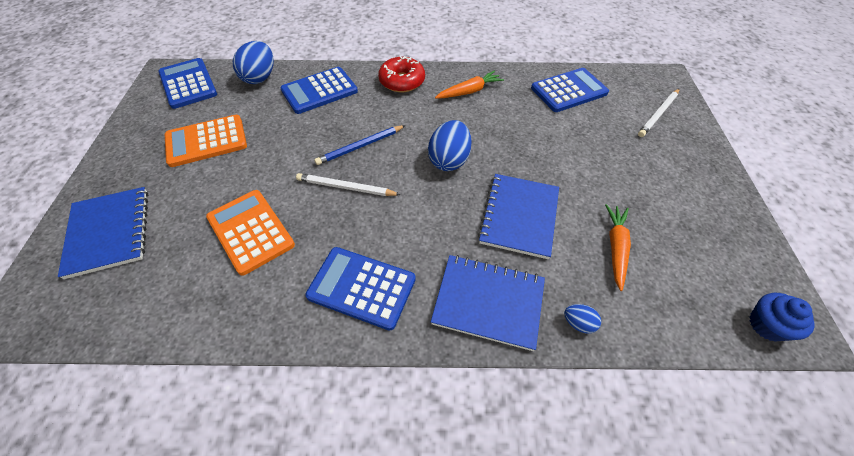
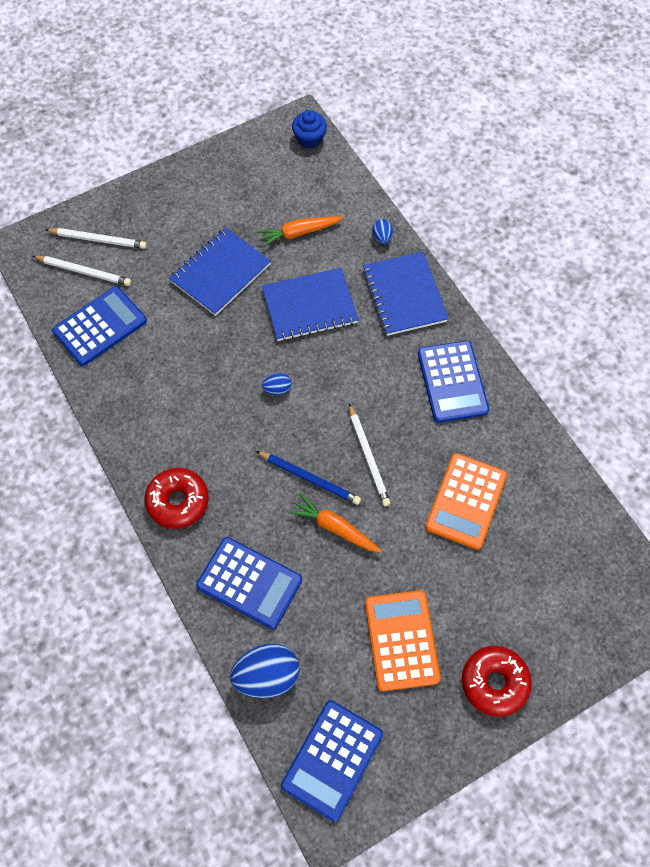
camera: 120 degrees left, 10 degrees up
(109, 232) = (552, 622): blue notebook -> blue notebook (220, 273)
(124, 174) = (494, 682): none -> red donut
(206, 141) = (401, 640): orange calculator -> orange calculator turned 135 degrees counterclockwise
(449, 160) = (277, 389): blue egg -> blue egg, size x0.50
(469, 91) = (156, 421): orange carrot -> orange carrot (334, 527)
(569, 91) = (100, 326): blue calculator -> blue calculator turned 105 degrees clockwise
(627, 98) = (84, 271): none -> white pencil

